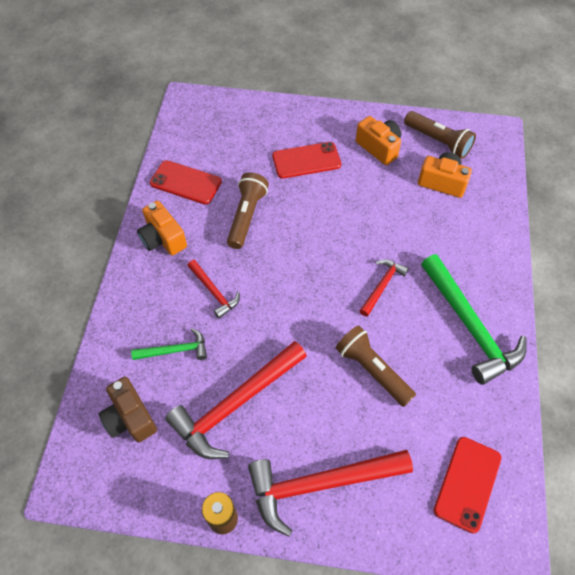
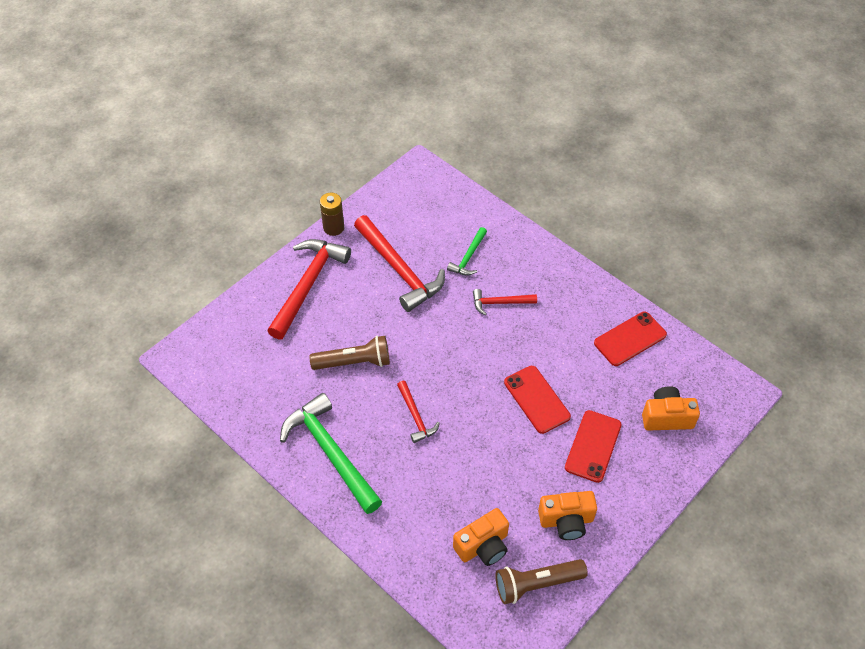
camera: 125 degrees right, 5 degrees down
(130, 418) = (438, 213): brown camera -> none
(163, 238) = (577, 295): orange camera -> orange camera (666, 417)
(235, 404) = (399, 270): red hammer -> red hammer turned 150 degrees clockwise
(247, 216) = (559, 363): brown flashlight -> none
(467, 483) = (233, 363): red phone -> red phone (536, 399)
(470, 326) = (331, 452): green hammer -> green hammer turned 45 degrees clockwise

